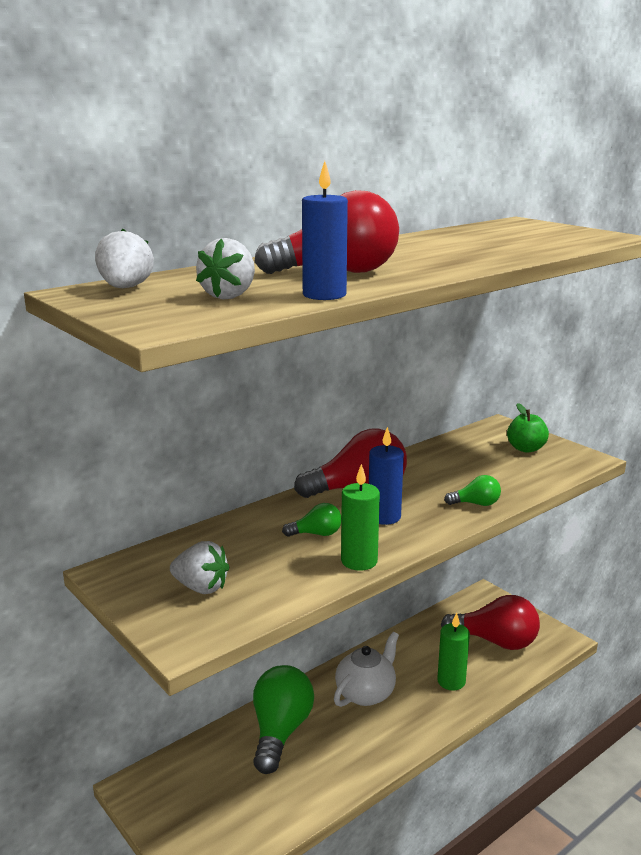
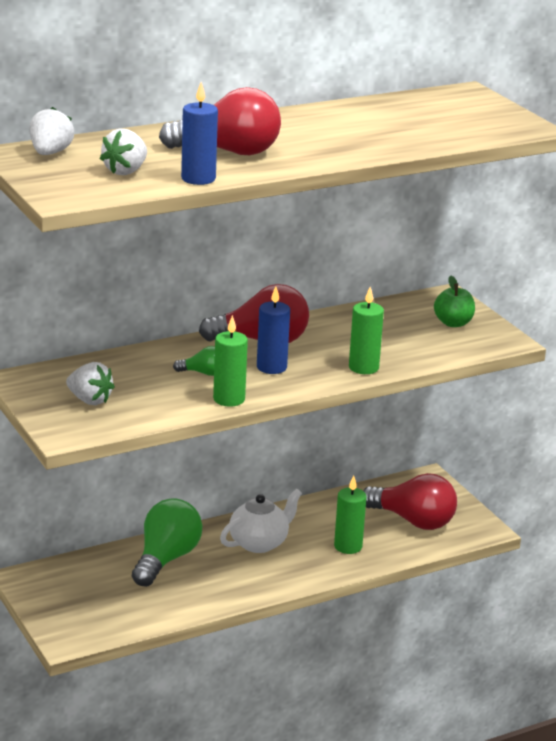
camera: 10 degrees right, 5 degrees up
(476, 504) = (363, 367): green light bulb -> green candle

